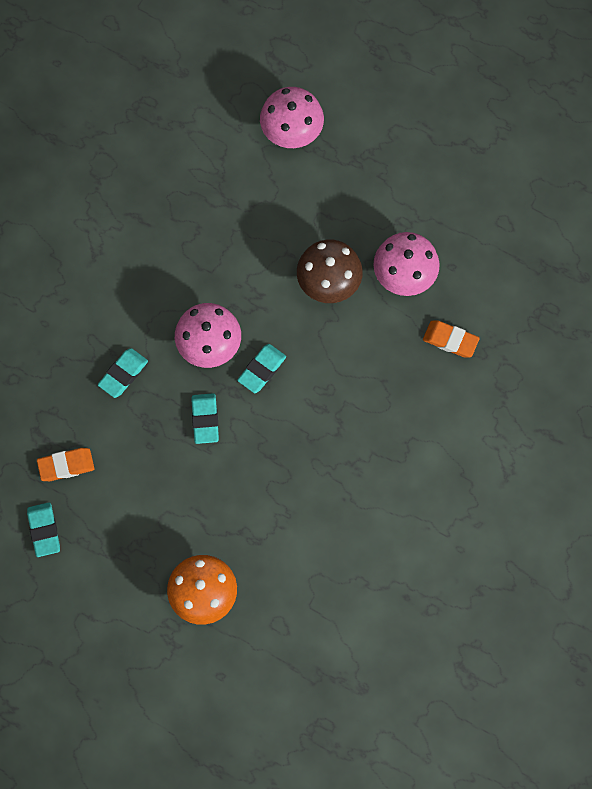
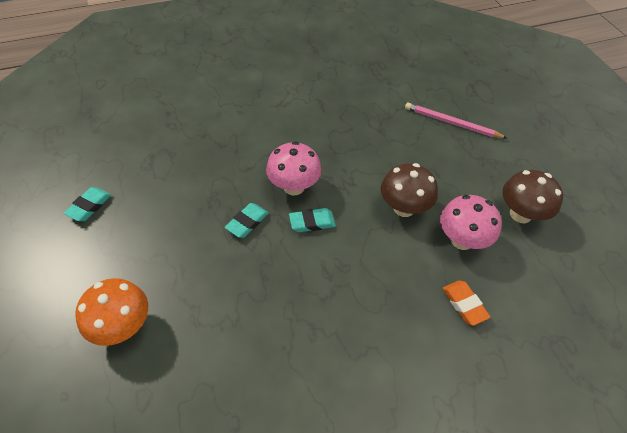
camera: 40 degrees right, 20 degrees down
(66, 465) = (143, 184): orange eraser -> none
(123, 374) = (229, 165): turquoise eraser -> none
(292, 133) = (451, 123): pink mushroom -> pink pencil
(434, 202) = (520, 214): none -> brown mushroom

